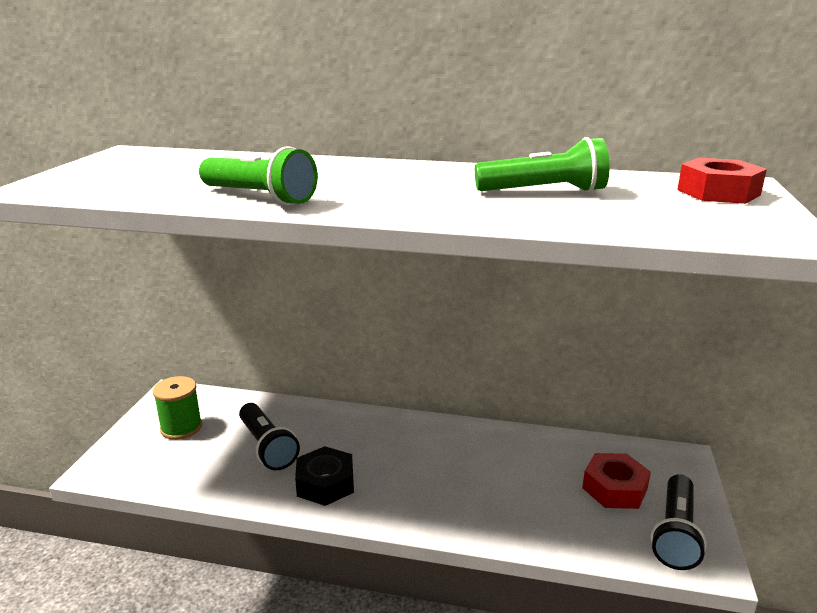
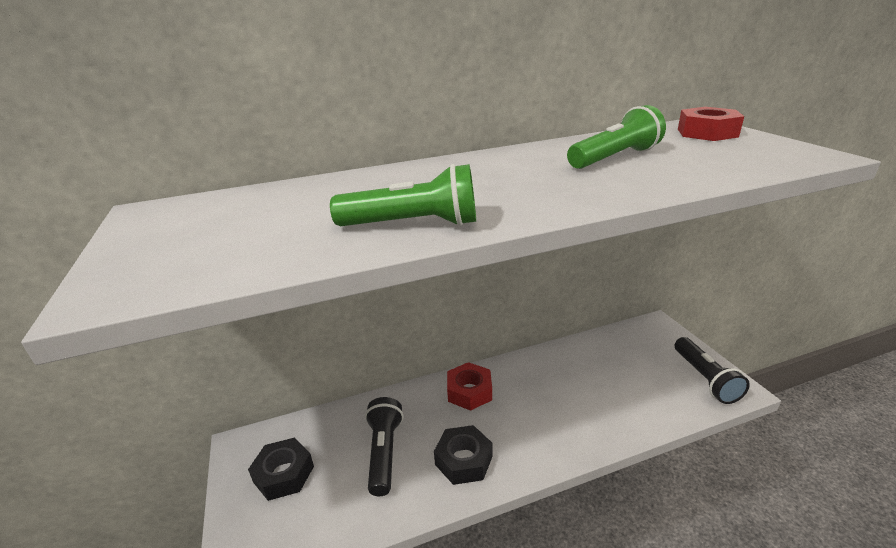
camera: 30 degrees left, 5 degrees up
(181, 428) = (284, 474): green spool -> black nut
(267, 447) = (384, 452): black flashlight -> black flashlight turned 120 degrees counterclockwise
(614, 488) = (645, 364): red nut -> red nut (469, 391)

